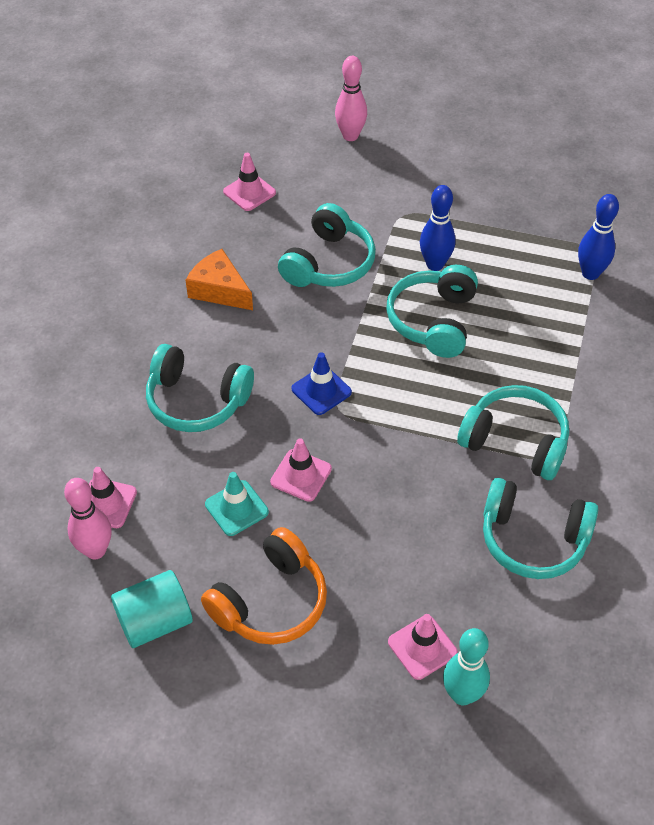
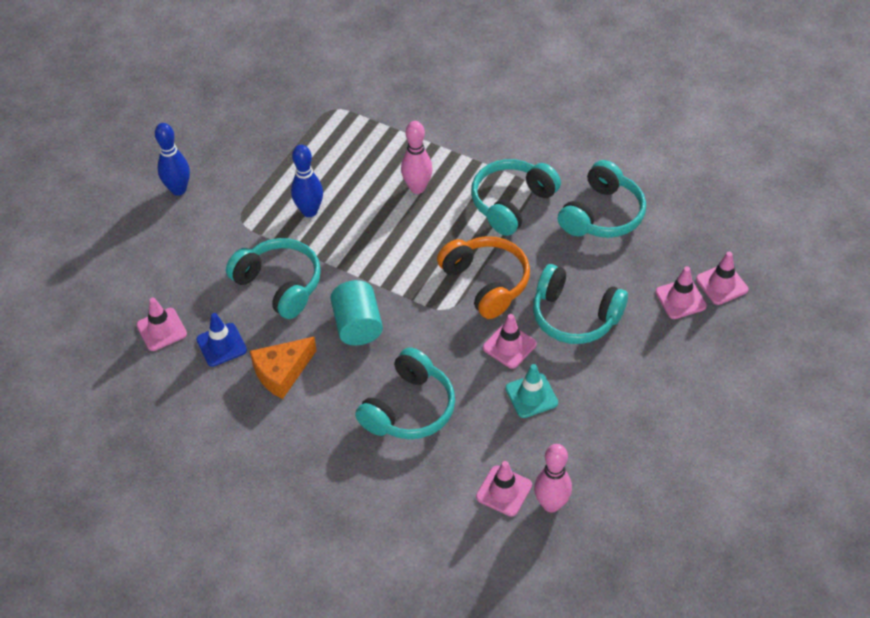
camera: 75 degrees left, 0 degrees up
(155, 622) = (629, 468): turquoise cylinder -> turquoise cylinder (357, 325)
(270, 601) = (625, 386): orange headphones -> orange headphones (486, 283)
(321, 390) = (425, 316): blue traffic cone -> blue traffic cone (221, 345)
(350, 136) = (119, 238): pink bowling pin -> pink bowling pin (417, 188)
(433, 321) = (373, 226): turquoise headphones -> turquoise headphones (574, 316)
(462, 695) = (721, 284): turquoise bowling pin -> pink traffic cone
(590, 273) = (357, 116): blue bowling pin -> blue bowling pin (178, 190)

